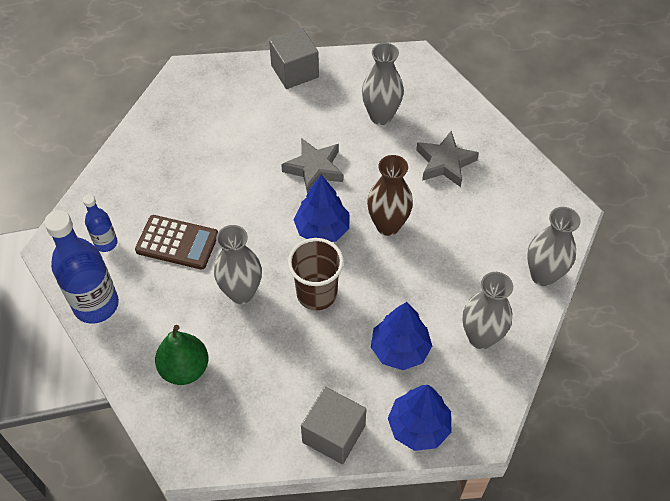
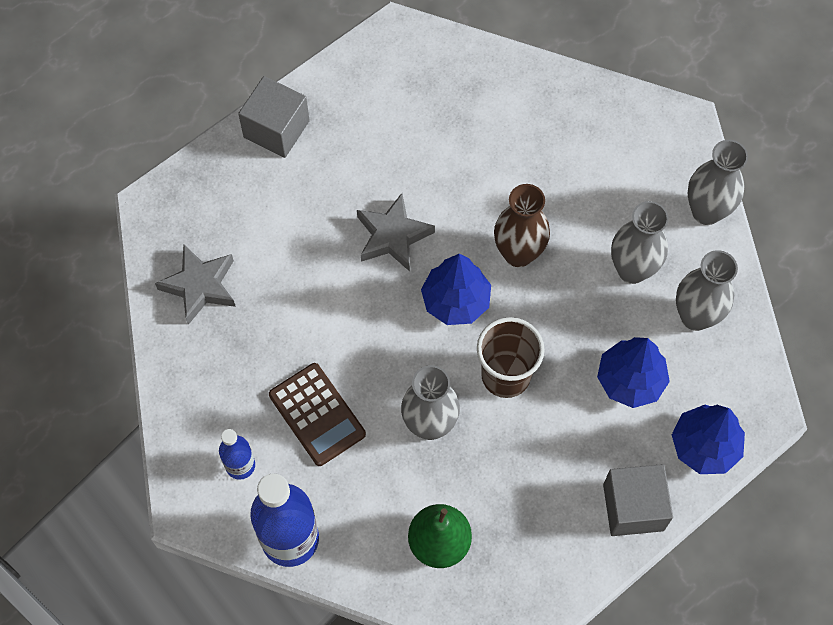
camera: 35 degrees left, 10 degrees up
(177, 243) = (317, 414): brown calculator -> brown calculator turned 75 degrees clockwise
(381, 116) = (414, 128): grey vase -> grey vase (632, 270)
(445, 163) = (522, 144): grey star -> grey star (200, 286)

